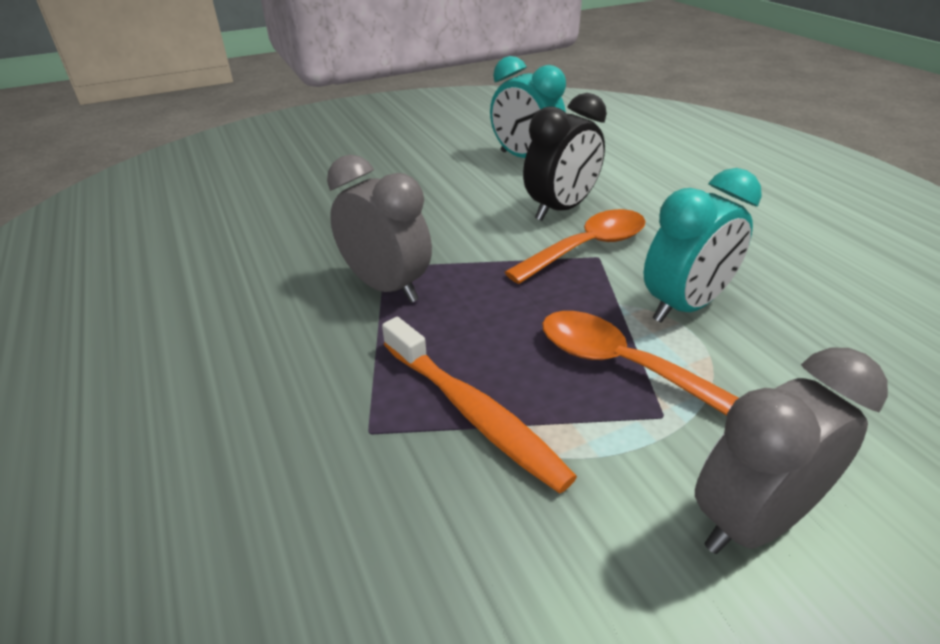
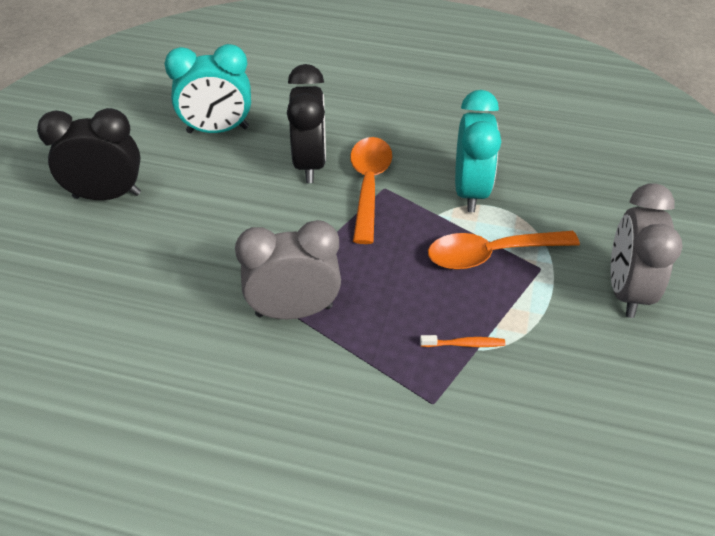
camera: 50 degrees left, 10 degrees up
(395, 158) = (107, 195): none -> black clock
(474, 413) = (464, 344): orange toothbrush -> orange toothbrush, size x0.44

